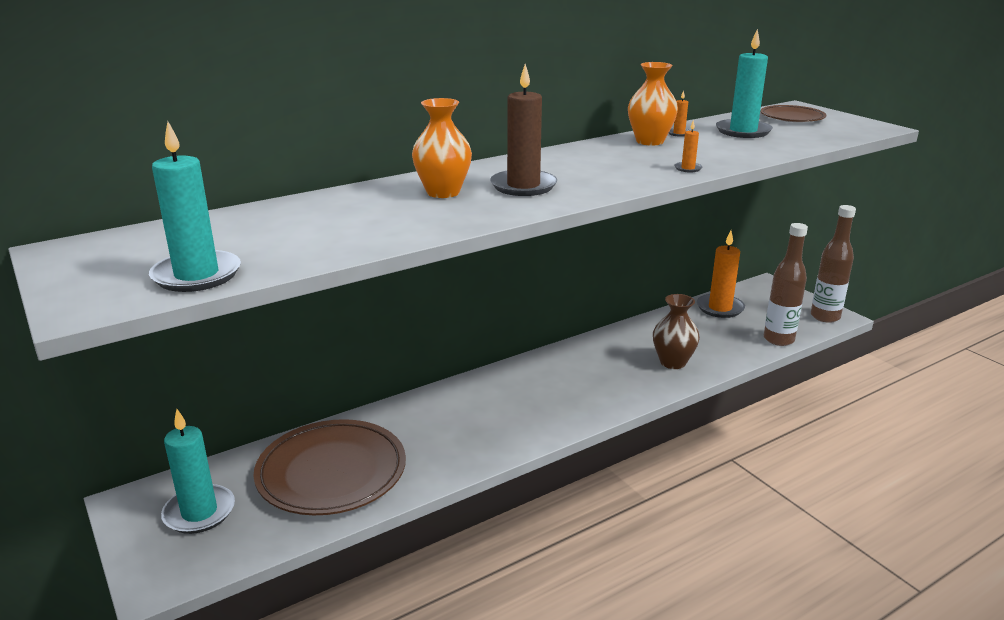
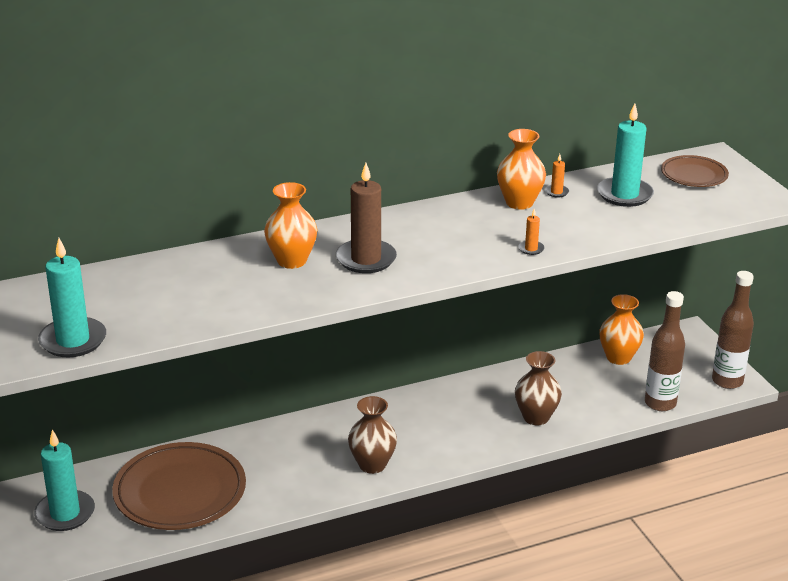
camera: 10 degrees right, 5 degrees up
(532, 421) = (372, 465): none -> brown vase
(720, 308) = (618, 357): orange candle -> orange vase

